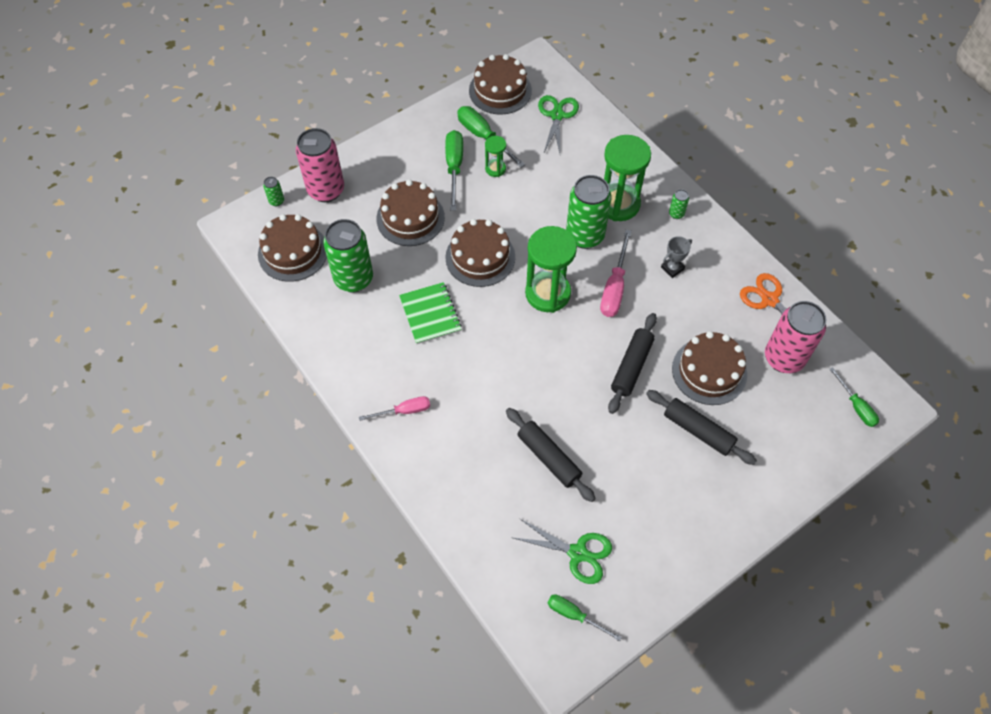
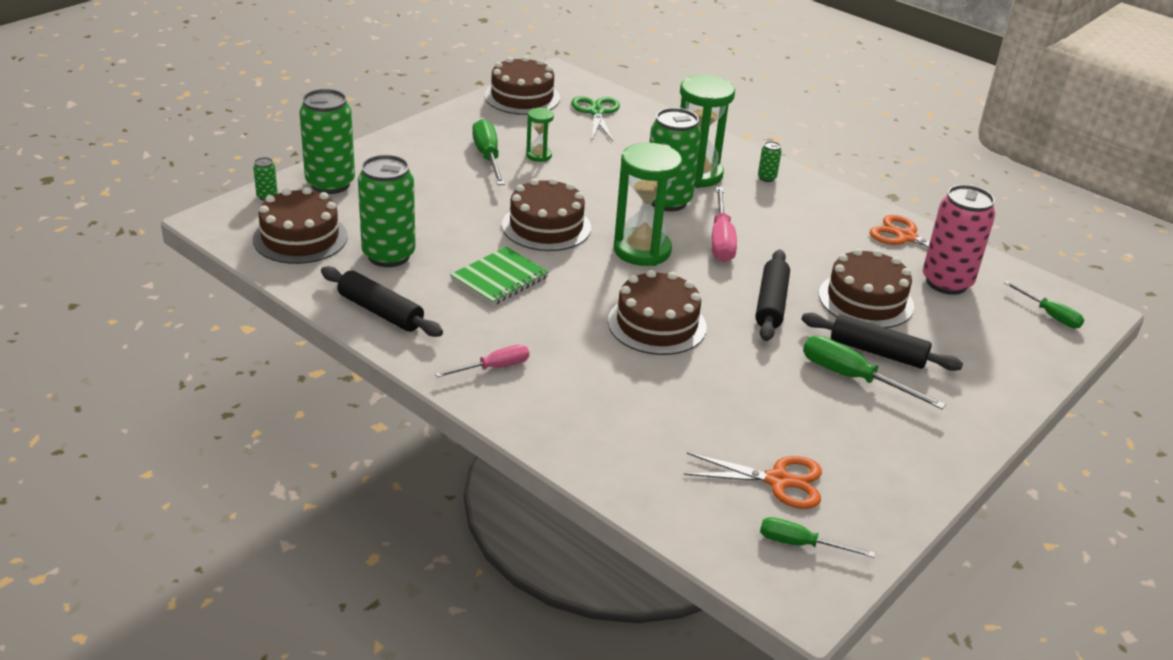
camera: 15 degrees left, 25 degrees down
(326, 190) = (330, 184): pink can -> green can
(410, 218) = (446, 200): brown cake -> brown cake (657, 324)
(430, 314) = (499, 278): green notebook -> green notebook turned 75 degrees clockwise
(483, 137) = (515, 132): green screwdriver -> green screwdriver (853, 378)
(549, 458) = (702, 393): black rolling pin -> black rolling pin (381, 311)
(578, 553) = (778, 481): green scissors -> orange scissors
(672, 268) = (782, 220): grey trophy -> none

